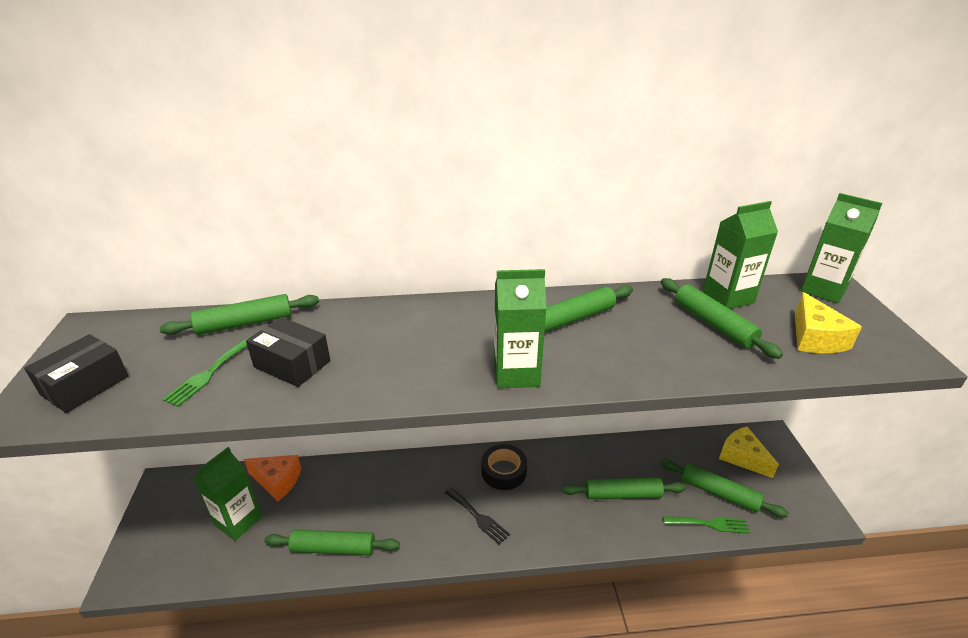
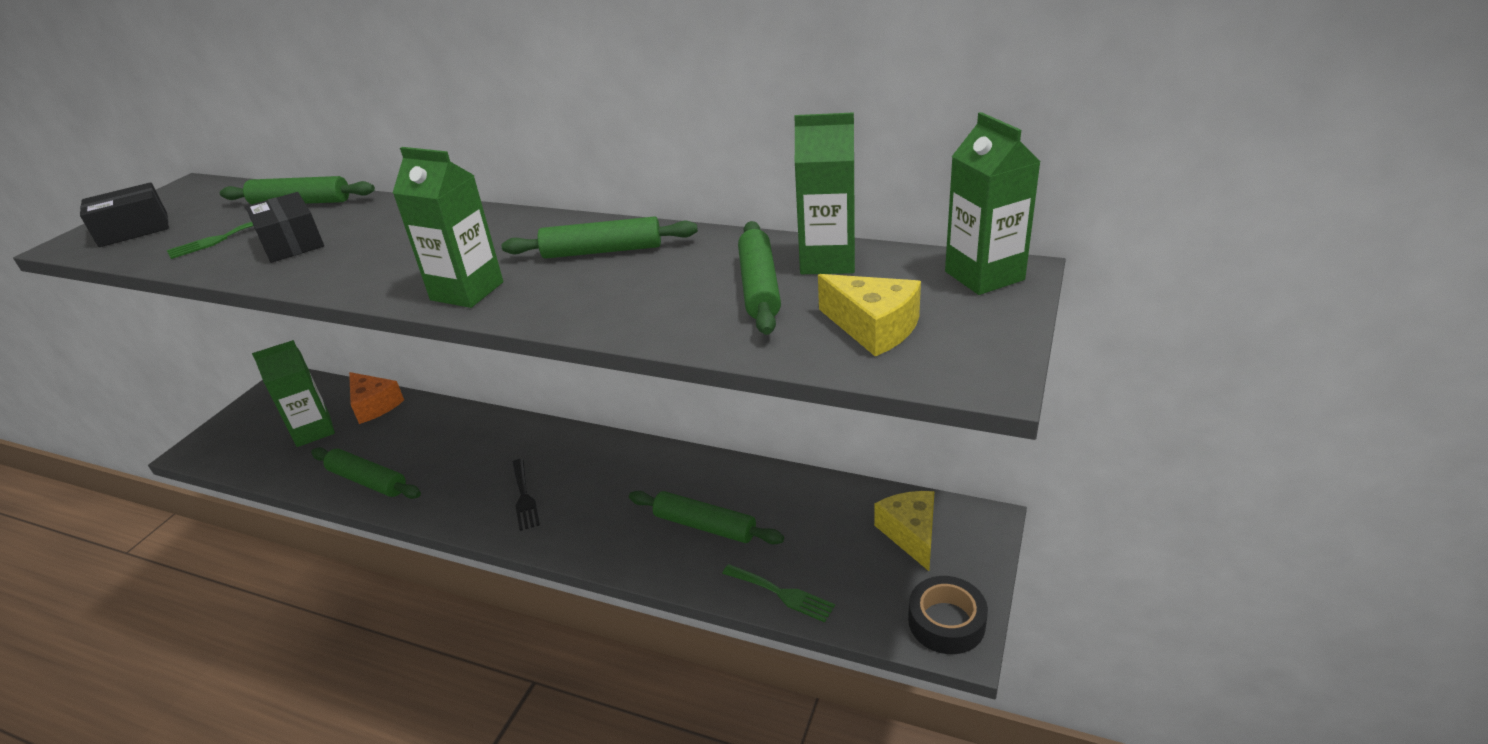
camera: 30 degrees right, 0 degrees up
(503, 471) = (593, 460): black tape -> black tape (946, 622)
(719, 493) = (831, 564): green rolling pin -> none
(815, 338) = (873, 327): yellow cheese -> yellow cheese turned 75 degrees counterclockwise

